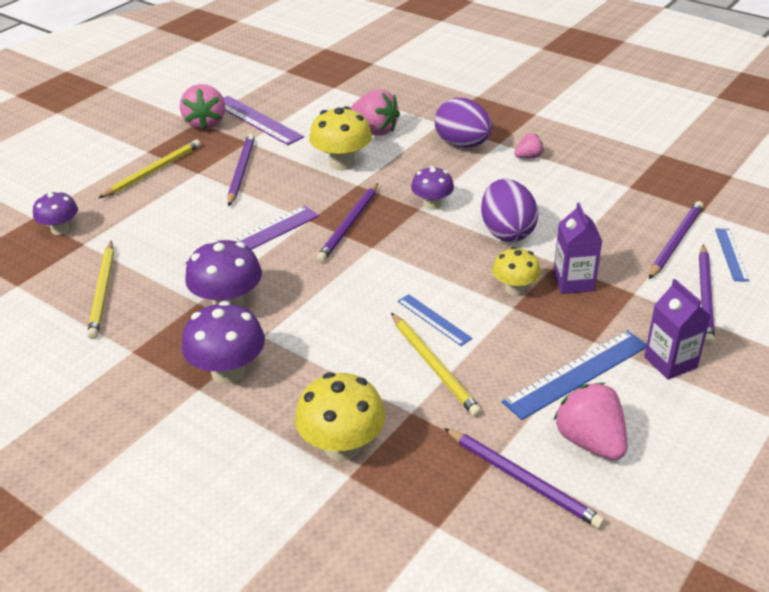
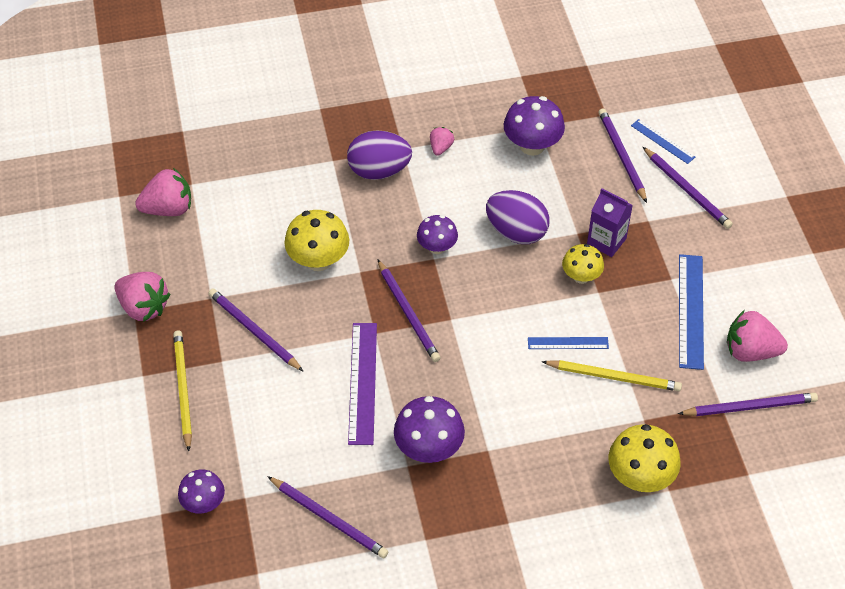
camera: 50 degrees left, 15 degrees up
(103, 291) = (328, 518): yellow pencil -> purple pencil
(228, 371) = (506, 494): purple mushroom -> purple mushroom (532, 145)
(257, 120) = (182, 270): purple ruler -> none
(375, 130) = (294, 207): pink strawberry -> pink strawberry (168, 209)
(670, 362) = (725, 258): purple carton -> none

